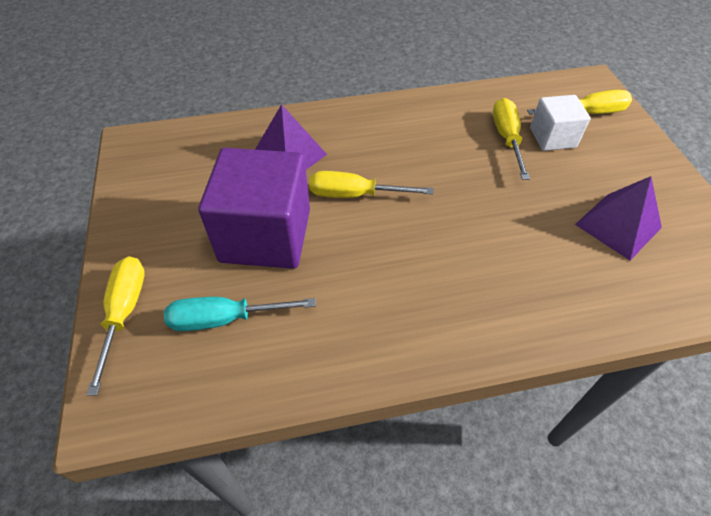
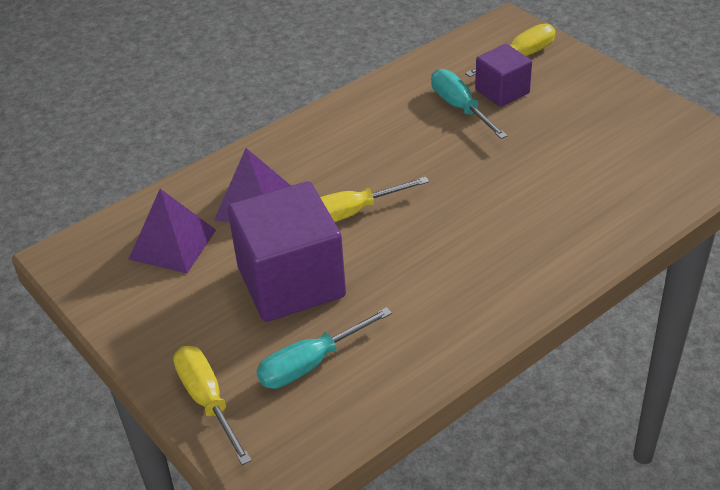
camera: 25 degrees left, 10 degrees down
(506, 138) = (460, 107): yellow screwdriver -> turquoise screwdriver
(552, 137) = (502, 91): white cube -> purple cube
(618, 226) = (604, 148): purple pyramid -> purple pyramid (172, 244)

